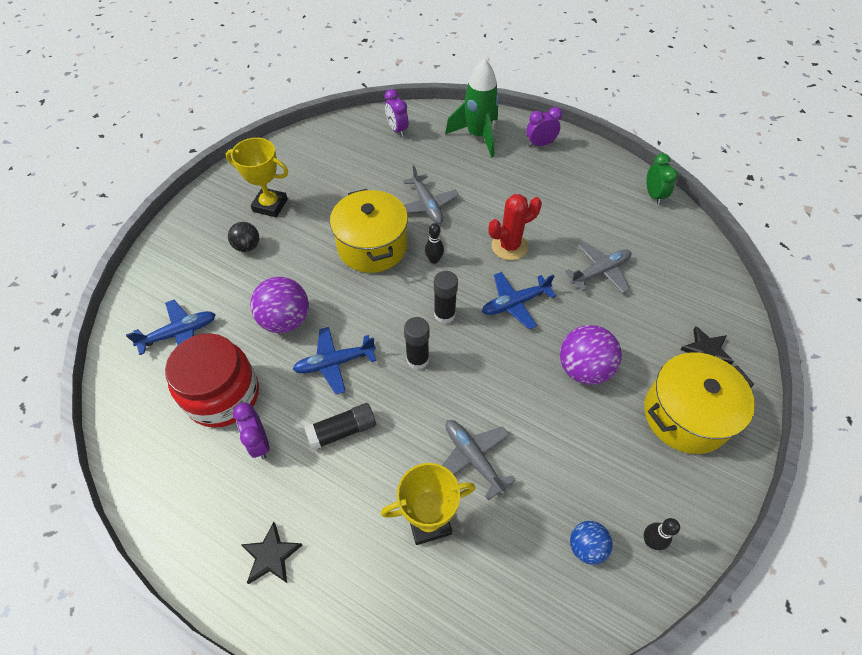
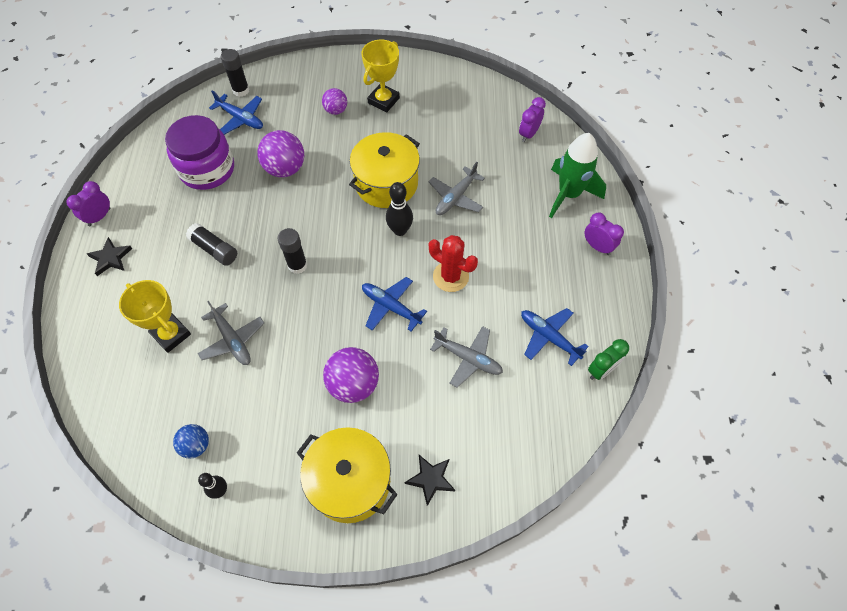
camera: 60 degrees right, 5 degrees up
(223, 395) = (207, 169): red jar -> purple jar
(247, 246) = (336, 110): black ball -> purple ball
(259, 443) = (182, 209): purple clock -> purple clock (99, 217)
(270, 205) = (383, 101): yellow trophy -> yellow trophy turned 45 degrees clockwise
(334, 363) = (266, 216): blue plane -> blue plane (549, 337)
(434, 260) = (400, 230): black bowling pin -> black bowling pin, size x1.52
(444, 314) = (349, 263): black glue stick -> black glue stick (241, 90)
(473, 458) = (232, 340): grey plane -> grey plane turned 120 degrees clockwise

